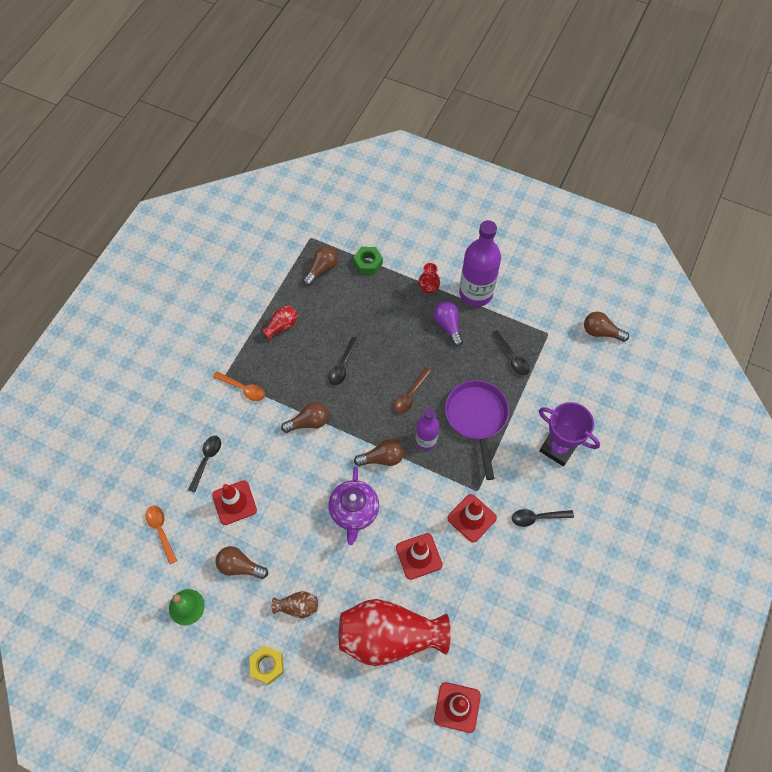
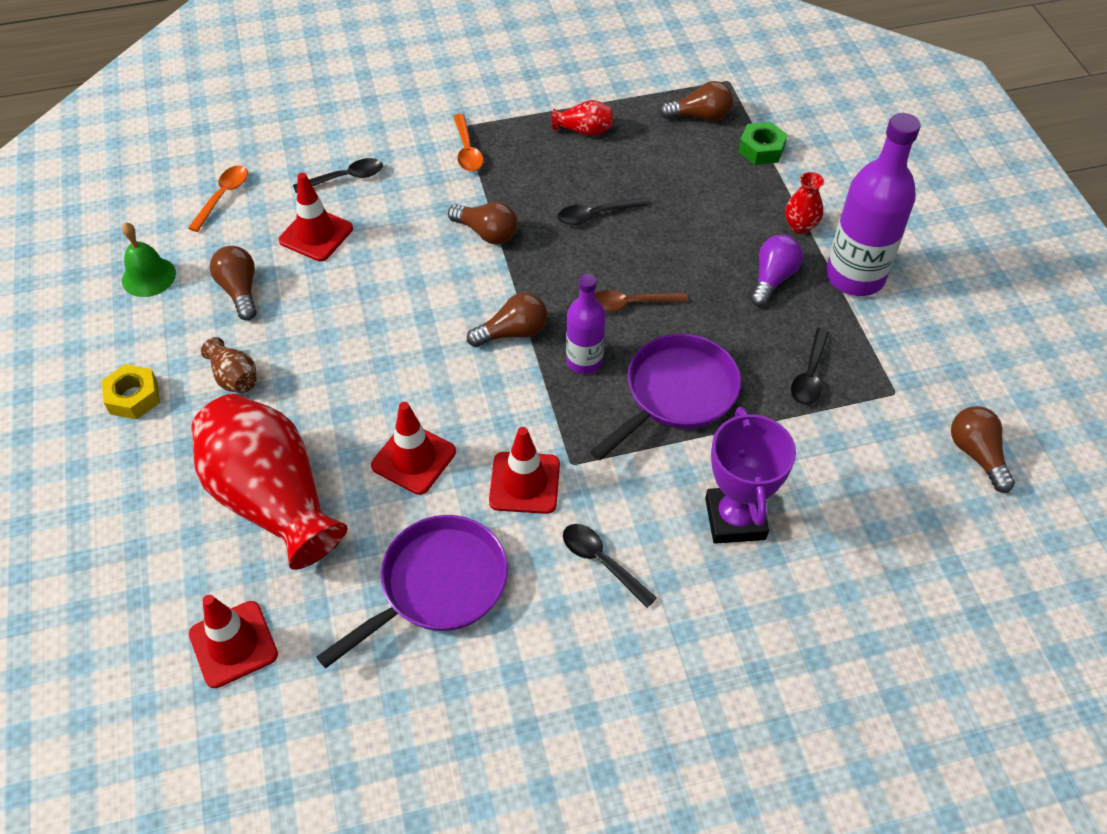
camera: 50 degrees right, 10 degrees down
(354, 511) = (412, 351): purple teapot -> none
(382, 458) = (513, 332): brown light bulb -> brown light bulb turned 60 degrees counterclockwise
(496, 595) = (437, 585): none -> purple pan

